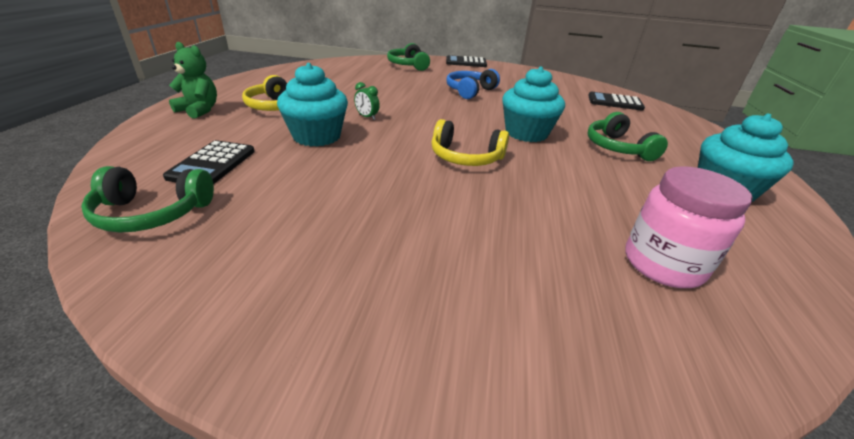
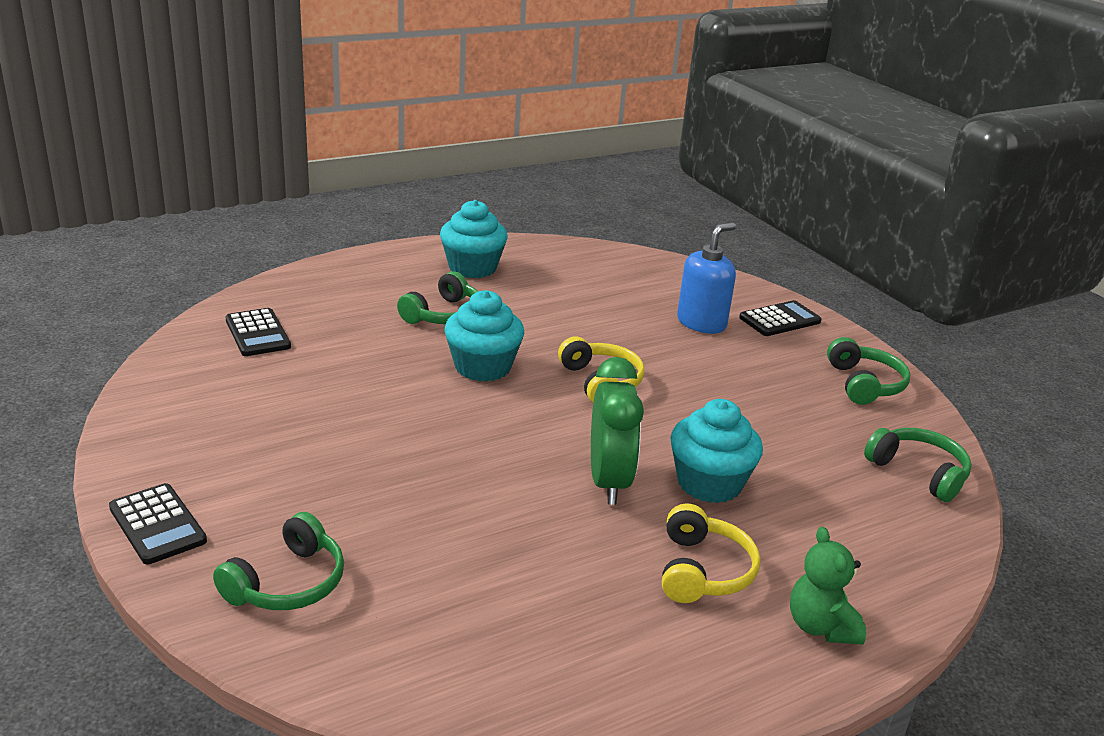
camera: 130 degrees left, 5 degrees down
(213, 164) = (848, 502): black calculator -> black calculator (779, 320)
(263, 297) = (864, 384): none -> green headphones
(367, 117) = (609, 482): green clock -> green clock, size x2.40
(470, 91) = (372, 450): blue headphones -> none
(522, 262) = (701, 323): none -> blue soap dispenser
(663, 264) = (626, 284): pink jar -> none

